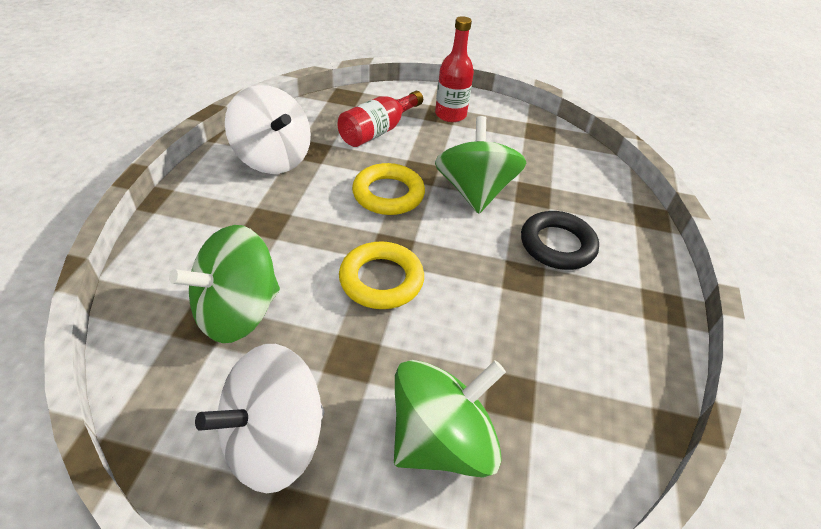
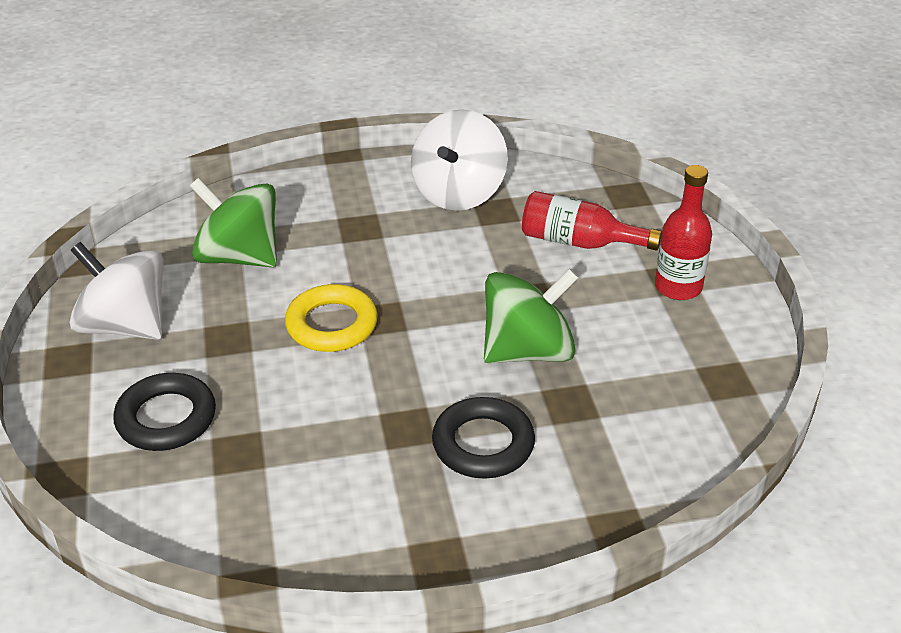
camera: 70 degrees right, 5 degrees down
(388, 194) = (466, 287): yellow ring -> none
(441, 440) = (166, 418): green spinning top -> black ring

